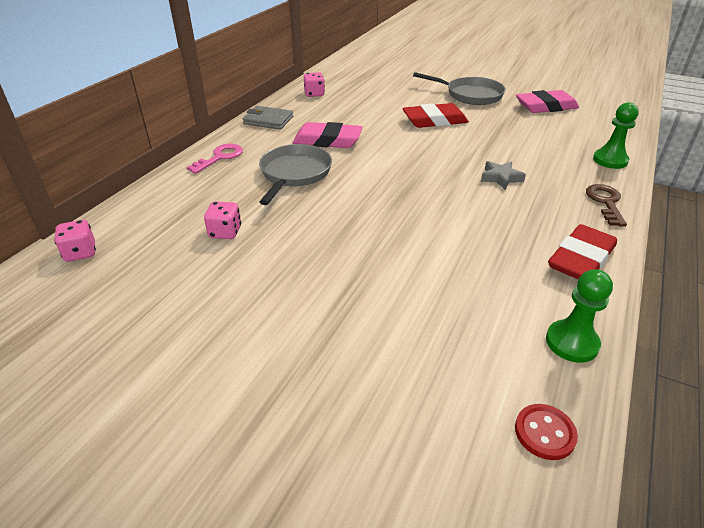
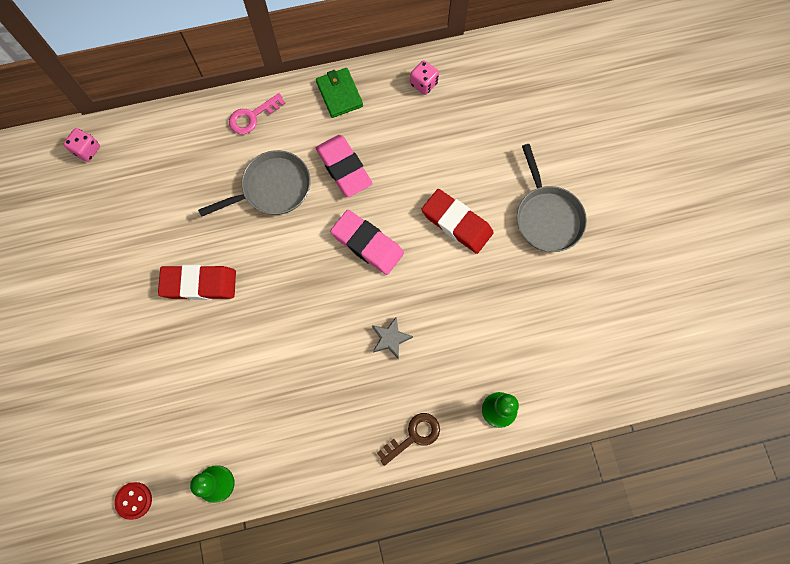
camera: 50 degrees right, 35 degrees up
(220, 157) = (252, 117): pink key -> pink key turned 150 degrees clockwise
(225, 232) = (168, 209): pink dice -> none
(268, 120) = (339, 94): grey wallet -> green wallet
(546, 106) = (580, 300): pink eraser -> pink eraser (367, 244)
(581, 259) = (314, 451): red eraser -> red eraser (199, 284)

